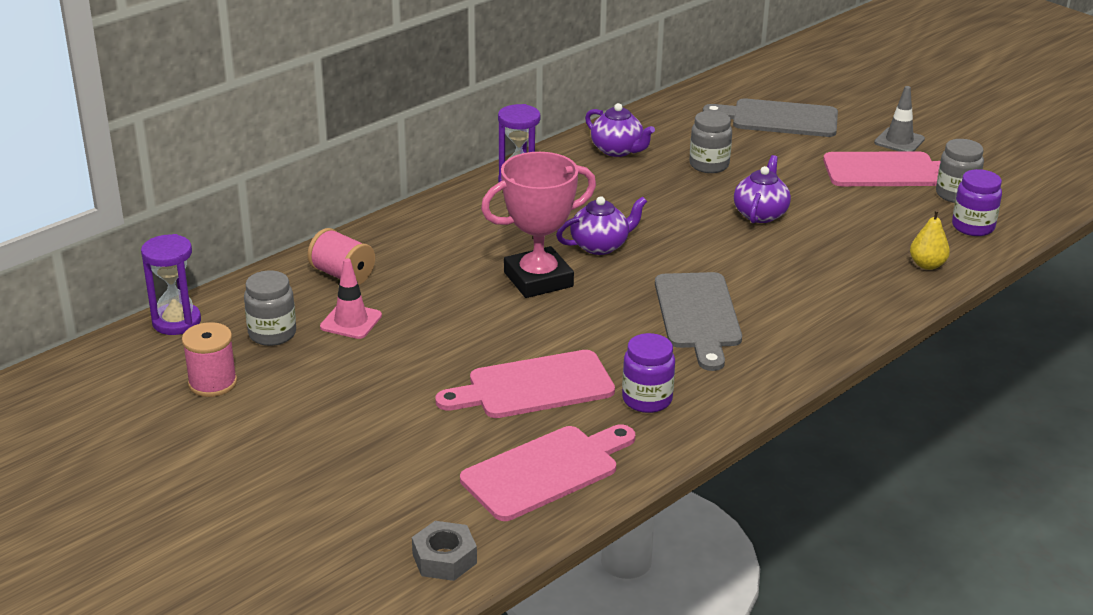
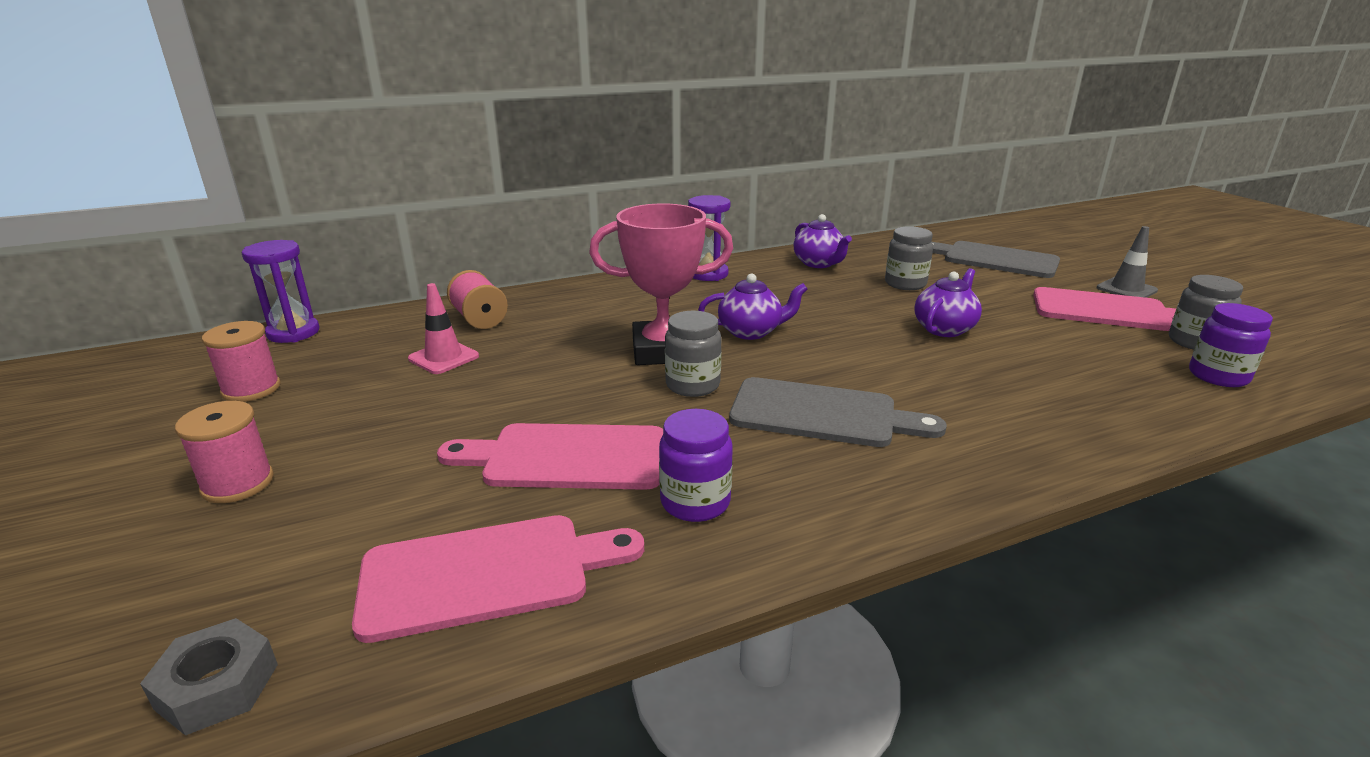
camera: 20 degrees right, 5 degrees down
(272, 334) = (360, 356): grey jar -> grey jar (692, 385)
(305, 455) = (238, 483): none -> pink spool
(698, 315) = (821, 414): grey cutting board -> grey cutting board turned 90 degrees counterclockwise
(927, 265) = (1149, 407): yellow pear -> none

